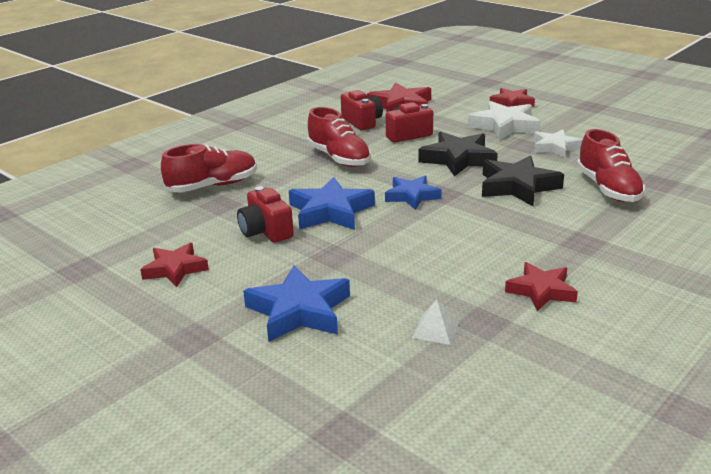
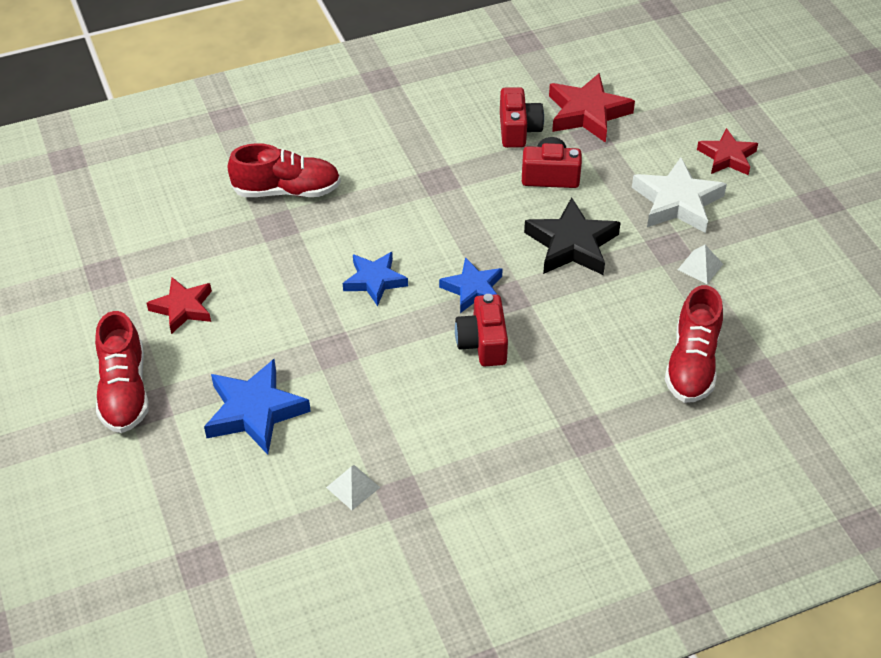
camera: 25 degrees right, 20 degrees up
(266, 231) = (294, 286): red camera -> red camera (483, 343)
(330, 211) = (375, 281): blue star -> blue star, size x0.66
(339, 158) = (444, 191): red shoe -> red shoe (124, 391)
(517, 186) = (596, 319): black star -> none
(541, 291) = (486, 482): red star -> none
(555, 147) = (700, 266): white star -> white pyramid

